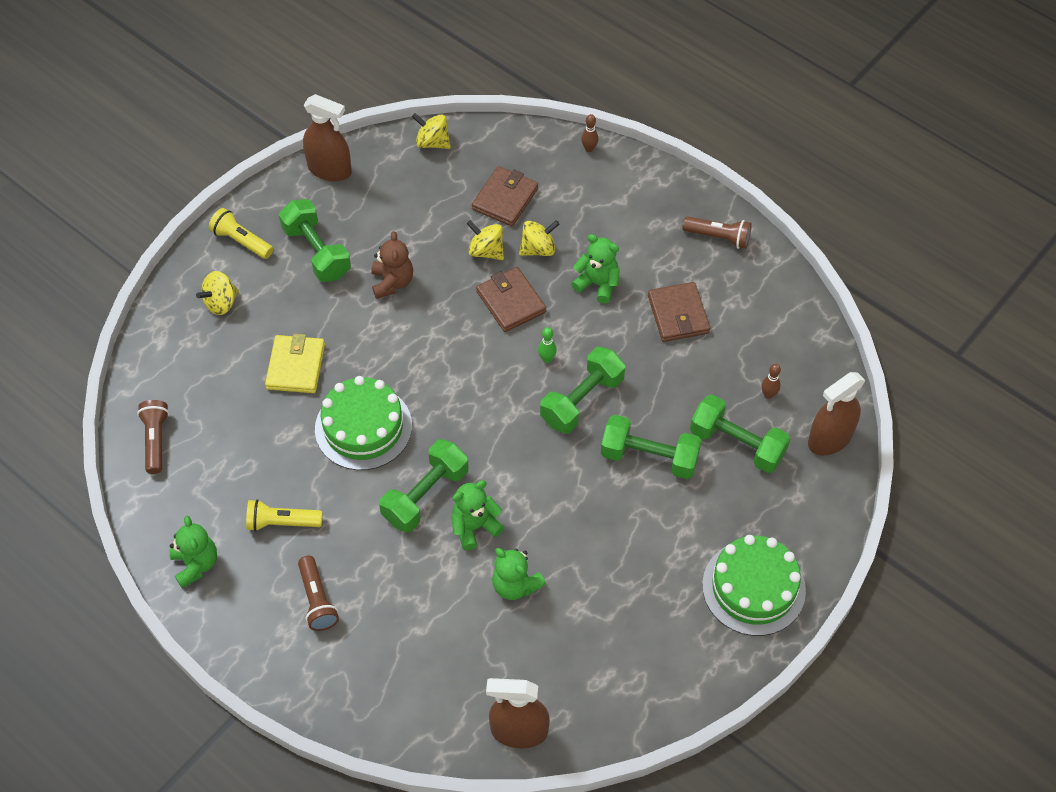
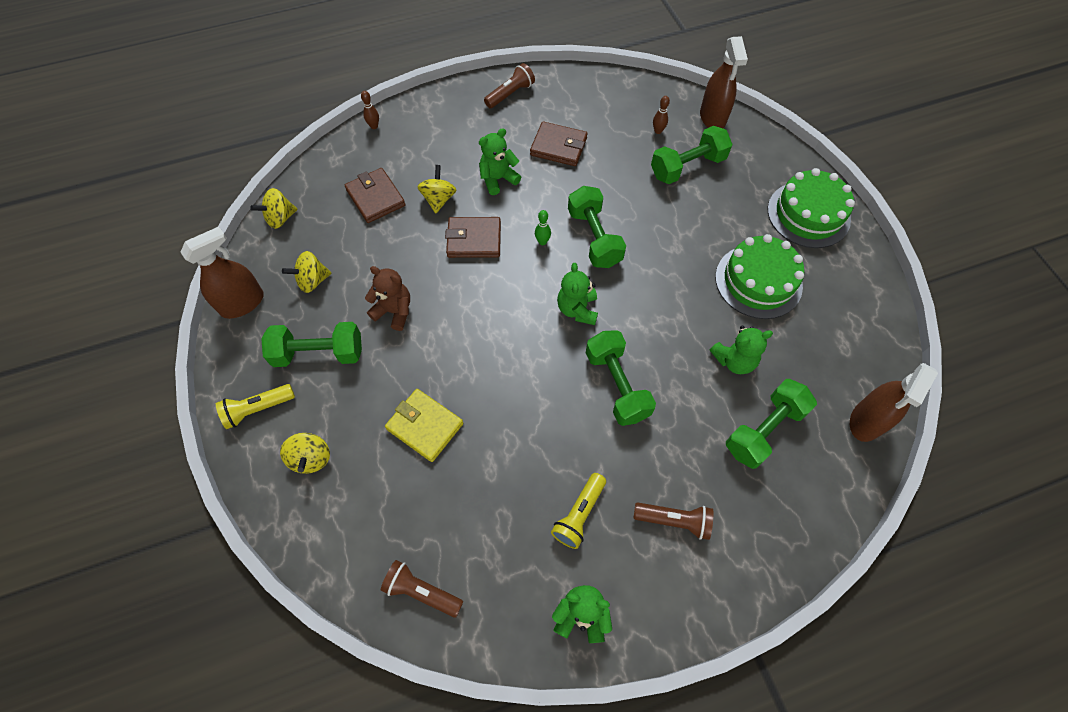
camera: 60 degrees left, 5 degrees up
(363, 427) = (522, 401): green cake -> green cake (758, 281)
(475, 527) = (666, 363): green teddy bear -> green teddy bear (577, 309)
(486, 251) = (414, 233): yellow spinning top -> yellow spinning top (312, 281)
(649, 457) = (668, 221): green dumbbell -> green dumbbell (764, 430)

